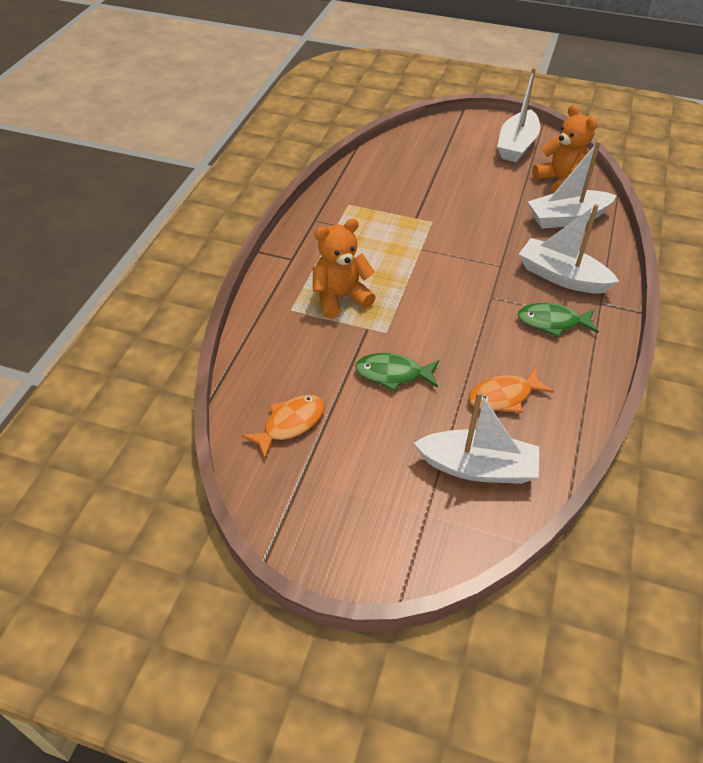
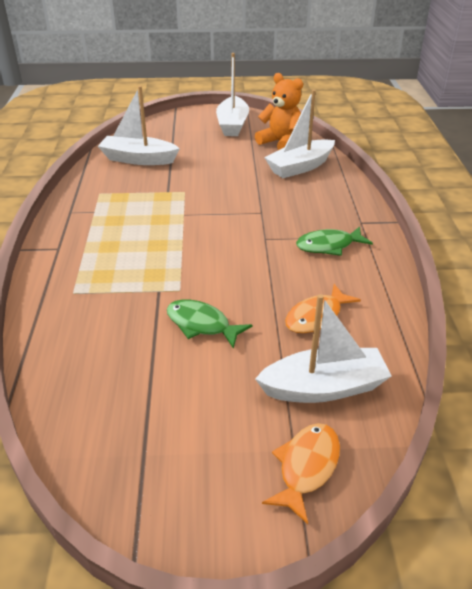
camera: 20 degrees left, 10 degrees down
(290, 424) = (111, 401): orange fish -> orange fish (306, 467)
(340, 298) = (121, 271): orange teddy bear -> none
(393, 374) = (202, 324): green fish -> green fish turned 45 degrees clockwise
(561, 277) = (318, 210): white boat -> white boat (138, 159)

